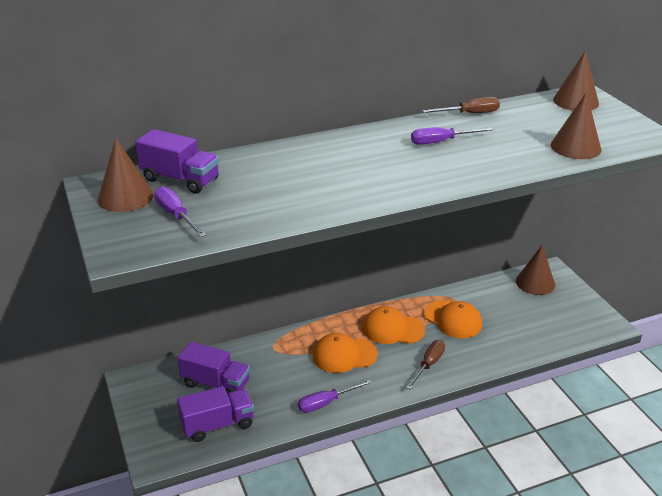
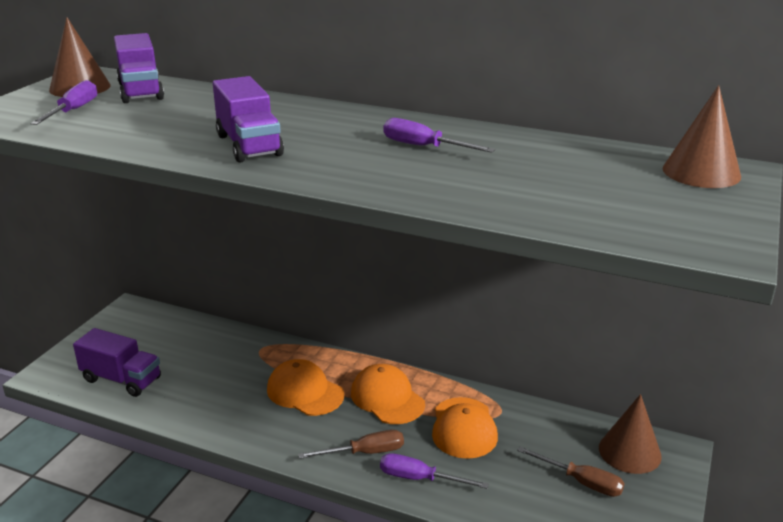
camera: 45 degrees right, 5 degrees down
(216, 383) = (174, 348): purple truck -> purple truck (249, 145)
(326, 403) = (222, 420): purple screwdriver -> purple screwdriver (419, 478)
(470, 114) = (524, 137): brown screwdriver -> brown screwdriver (581, 482)
(575, 147) = (572, 211): brown cone -> none

